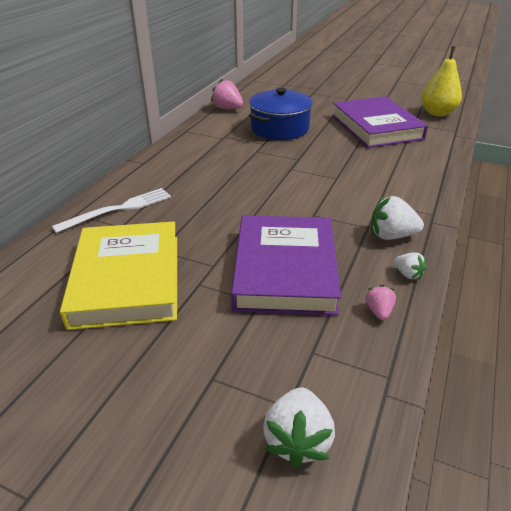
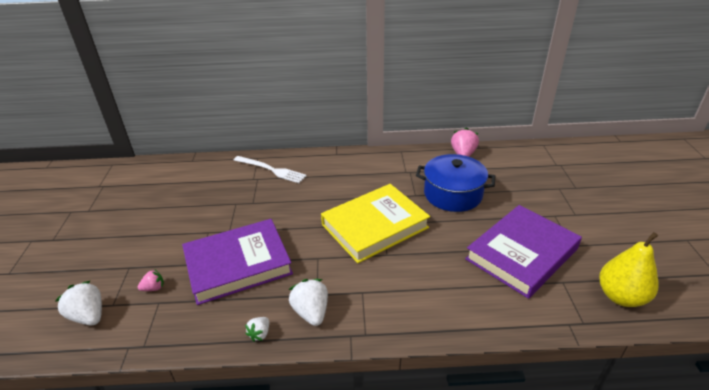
camera: 65 degrees right, 0 degrees up
(127, 279) = (202, 203): yellow book -> yellow book (374, 226)
(297, 440) = (88, 316): white strawberry -> white strawberry turned 60 degrees clockwise
(379, 311) = (207, 326): pink strawberry -> pink strawberry (154, 288)

